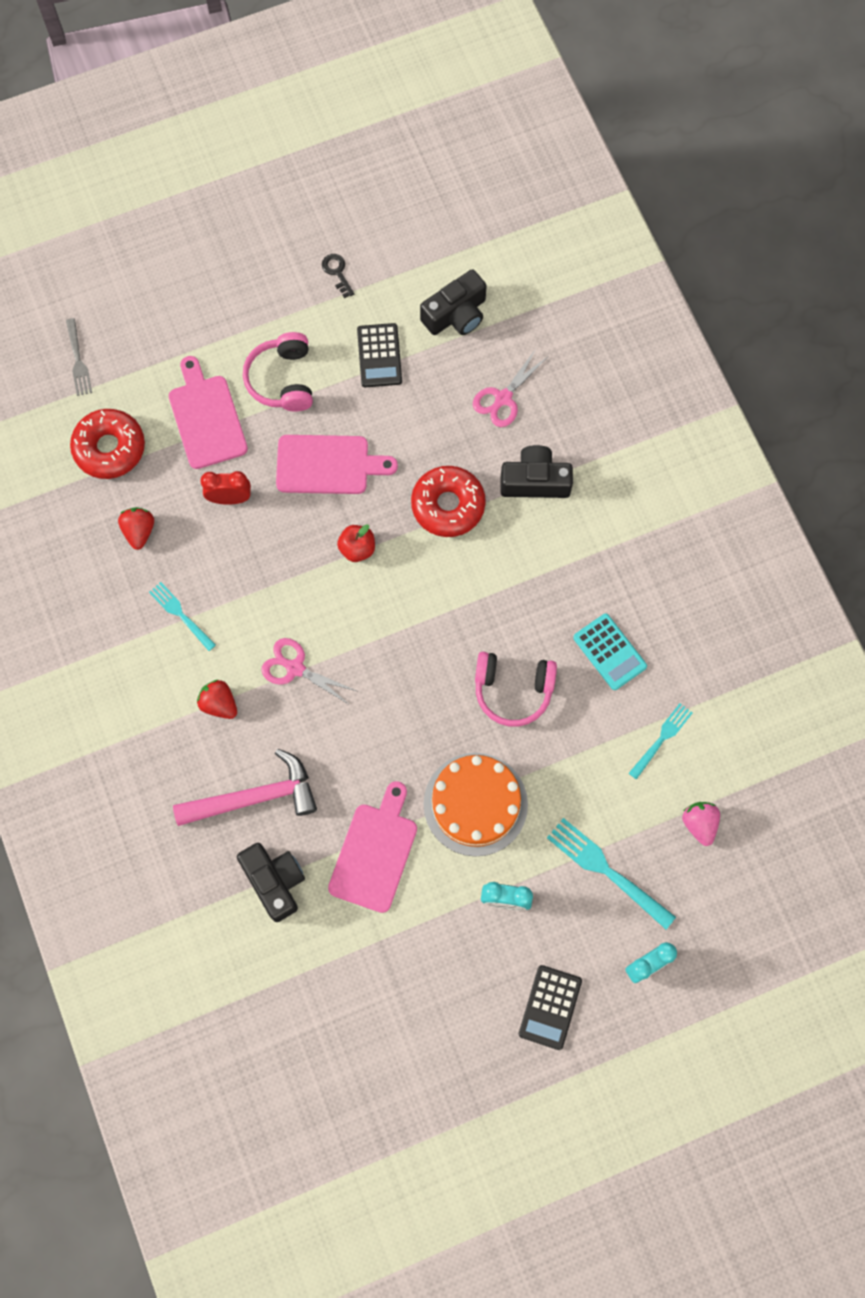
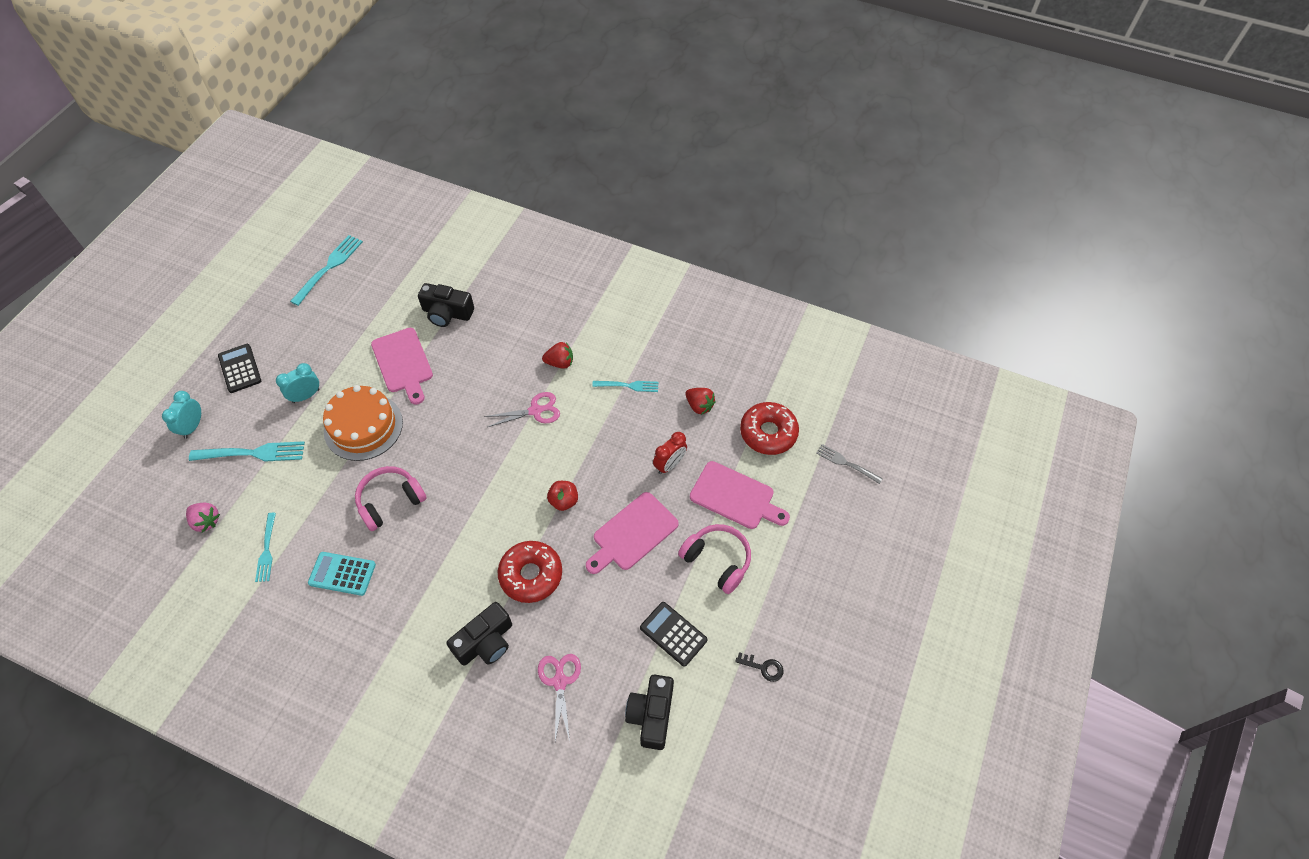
camera: 135 degrees right, 15 degrees down
(255, 797) = (495, 338): pink hammer -> none
(349, 1084) = (329, 267): none -> turquoise fork

